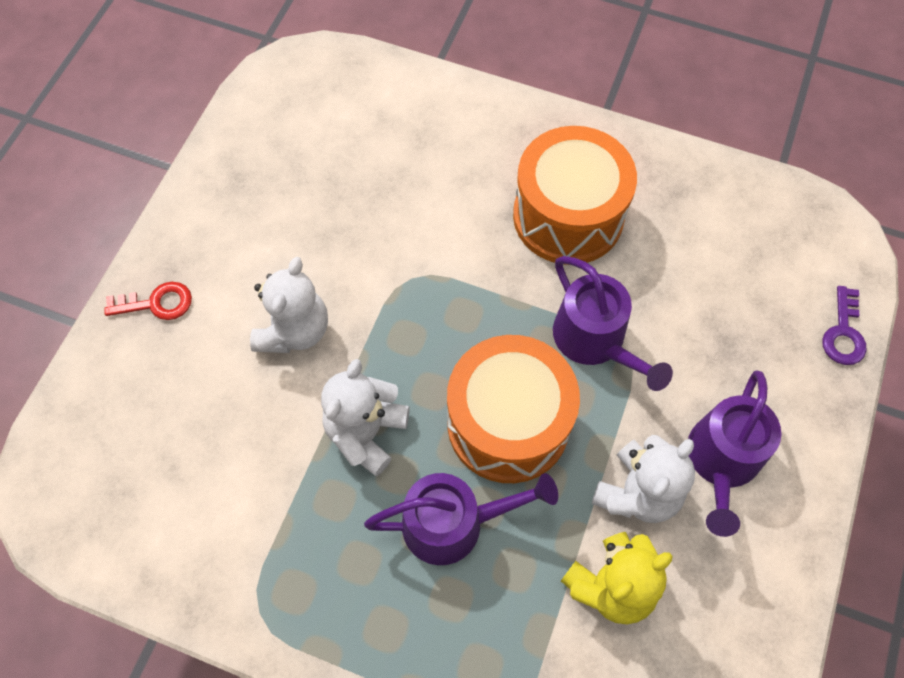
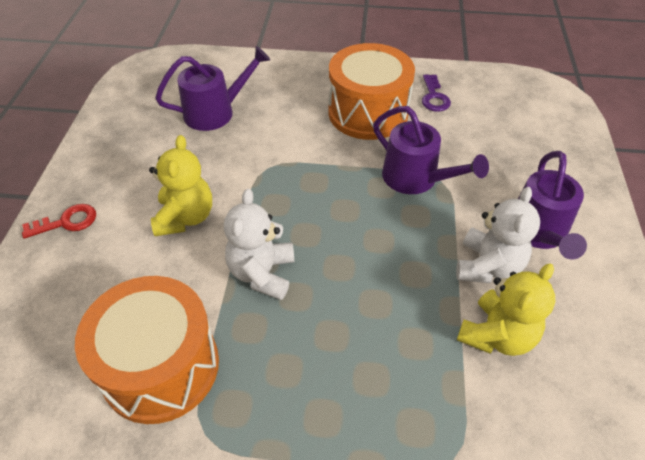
camera: 15 degrees left, 15 degrees down
(294, 330) = (185, 217): white teddy bear -> yellow teddy bear
(454, 523) = (354, 321): purple watering can -> purple watering can (216, 112)
(508, 423) = (372, 243): orange drum -> orange drum (160, 366)
(843, 333) = (581, 141): purple key -> purple key (434, 97)

